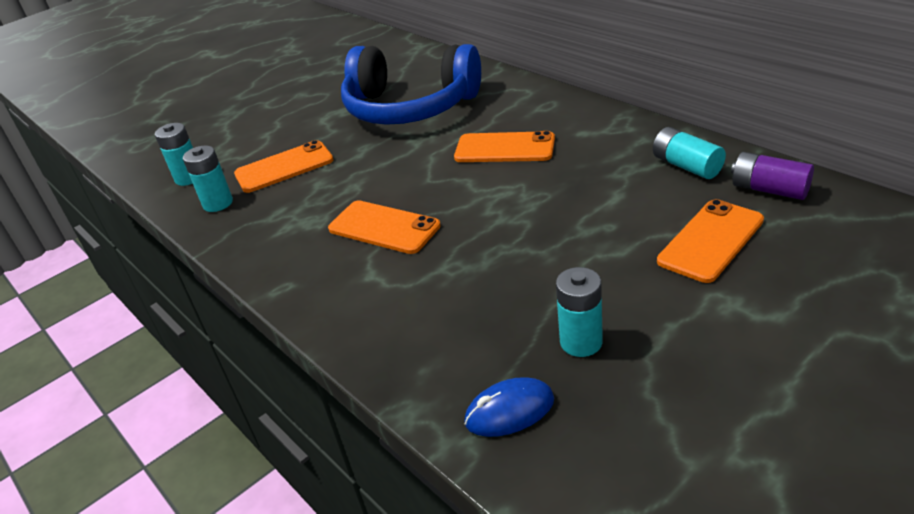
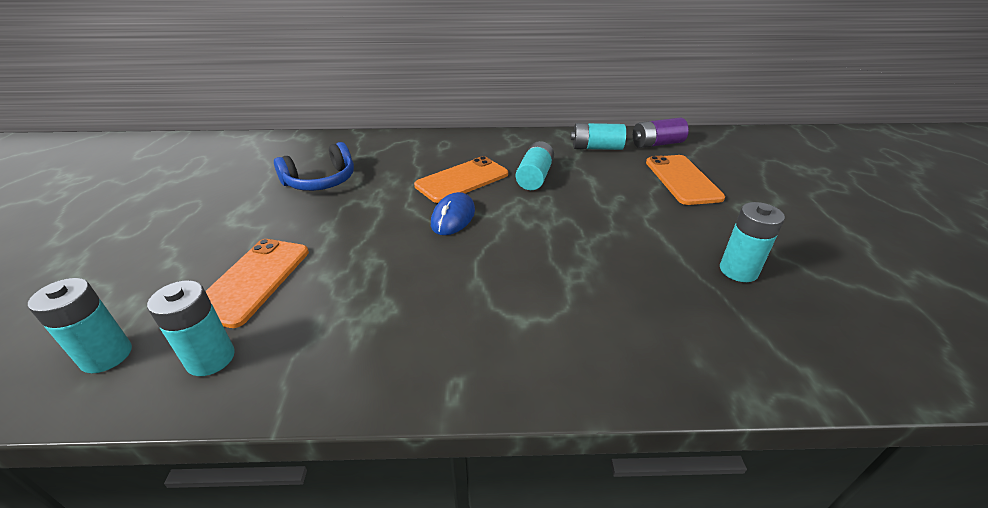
camera: 55 degrees left, 0 degrees up
(384, 227) = (464, 277): orange phone -> none
(410, 107) = (321, 181): blue headphones -> blue headphones, size x0.51
(509, 411) = (794, 343): blue mouse -> blue mouse (453, 217)
(568, 171) = (534, 177): none -> turquoise battery

